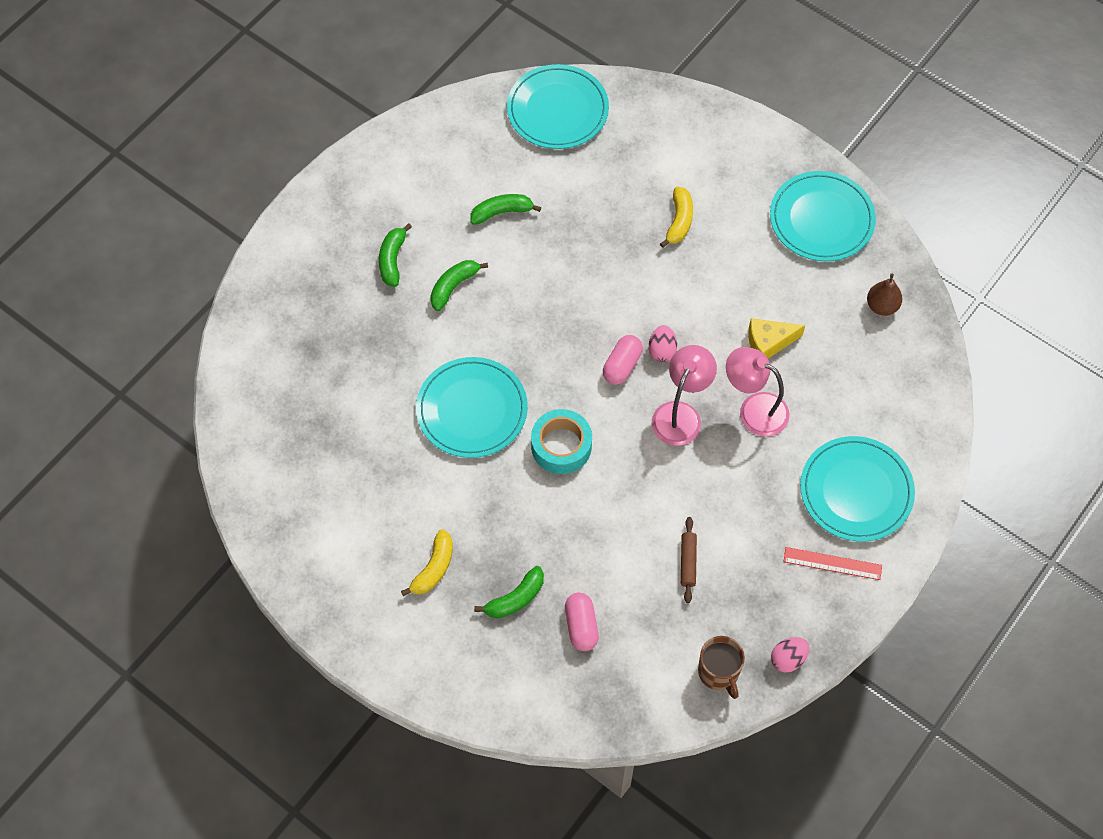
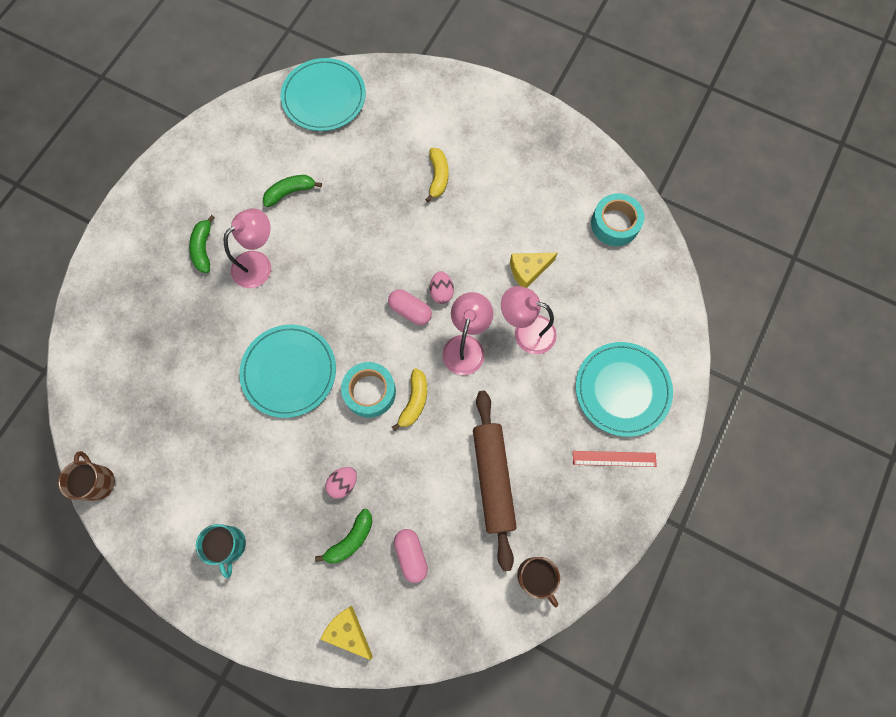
camera: 10 degrees left, 10 degrees up
(241, 492) = (98, 482): none -> brown mug
(378, 582) = (229, 545): none -> turquoise mug
(433, 568) = (276, 524): yellow banana -> yellow banana (414, 401)
(454, 286) = (258, 264): green banana -> pink lamp
(498, 692) = (348, 631): none -> yellow cheese
(622, 365) = (410, 311): pink capsule -> pink capsule turned 75 degrees counterclockwise
(688, 562) = (493, 479): brown rolling pin -> brown rolling pin, size x2.24
(788, 659) = (592, 553): pink egg -> pink egg (343, 483)
(821, 219) = (553, 157): turquoise plate -> none
(882, 306) = (615, 224): brown pear -> turquoise tape

